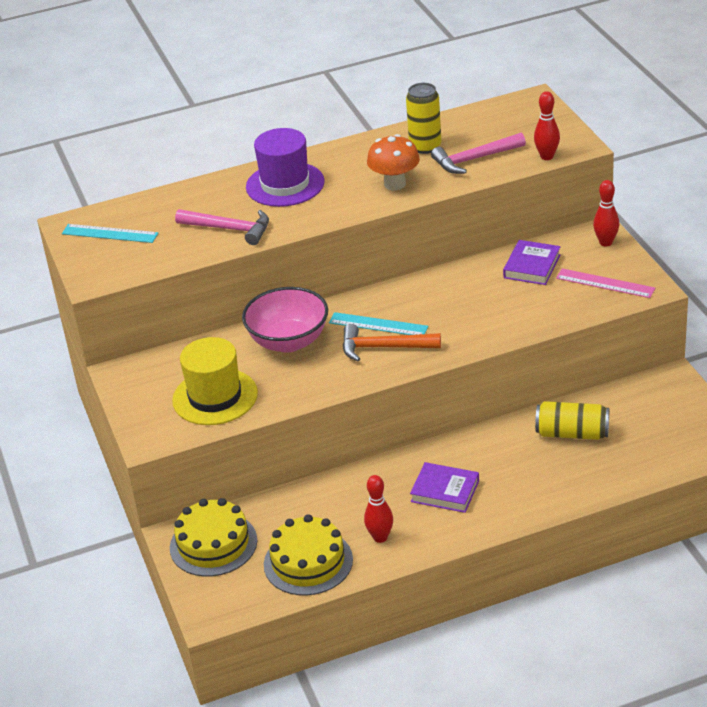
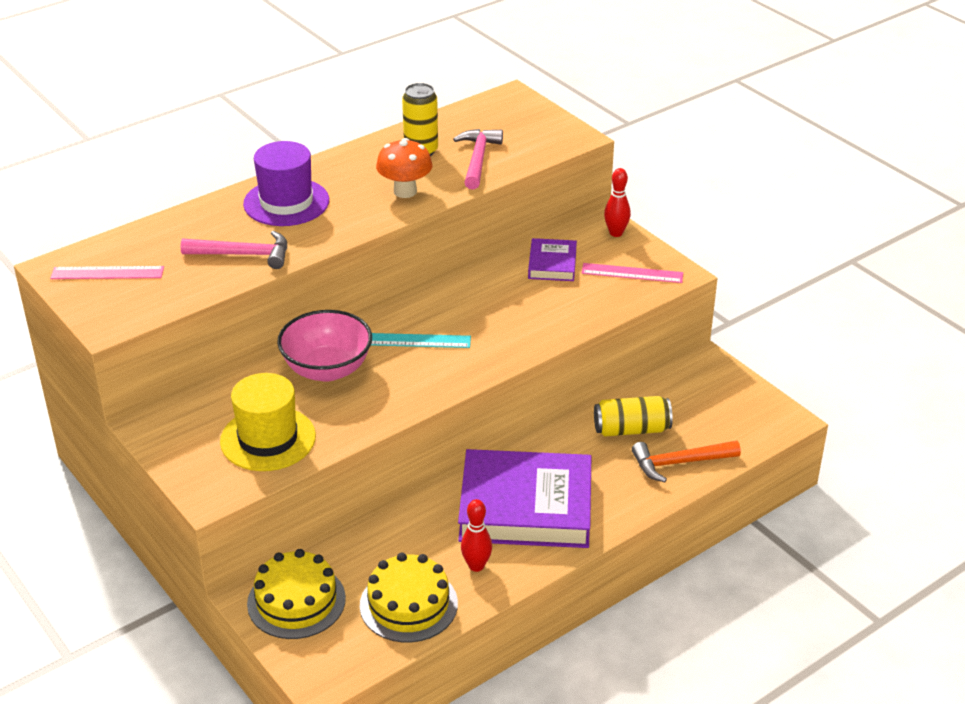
camera: 20 degrees left, 0 degrees up
(110, 233) = (107, 273): turquoise ruler -> pink ruler
(384, 348) = (433, 364): orange hammer -> orange hammer (679, 463)
(445, 491) = (525, 507): purple book -> purple book, size x2.10
(474, 159) = (478, 159): pink hammer -> pink hammer turned 135 degrees clockwise
(547, 156) = (550, 150): red bowling pin -> none

